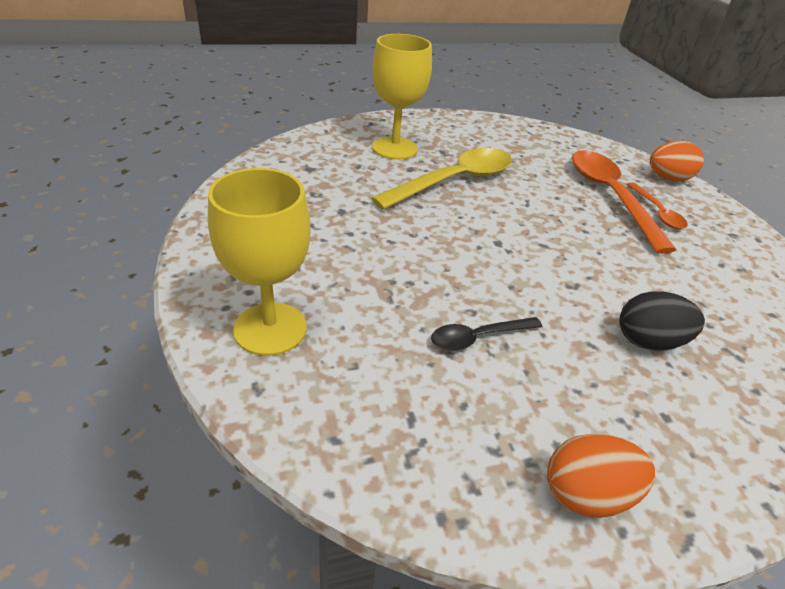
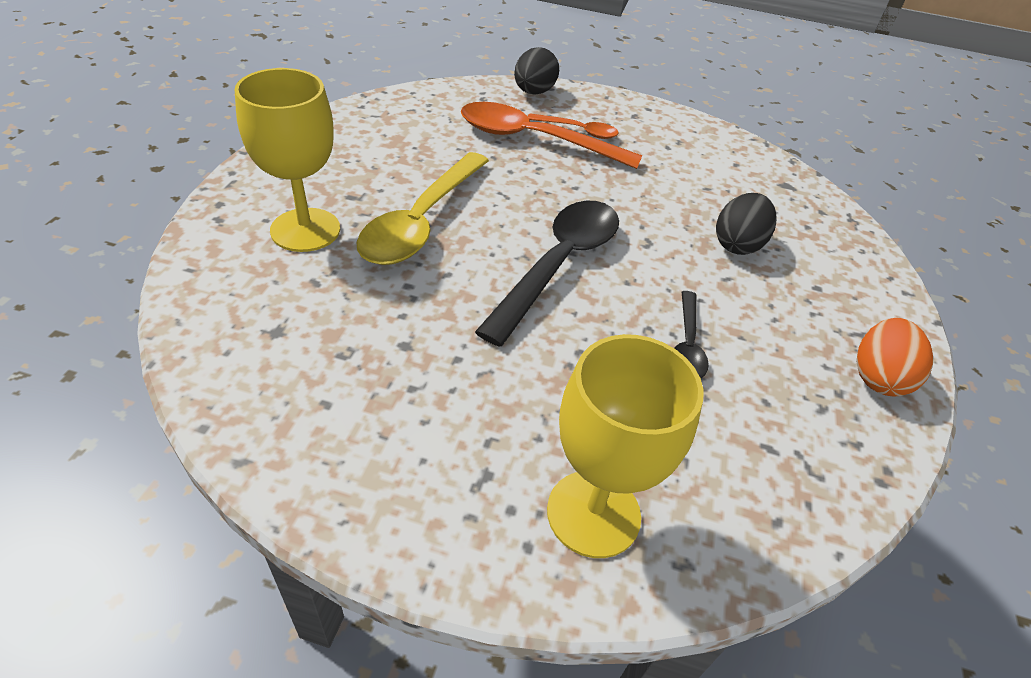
camera: 60 degrees left, 5 degrees up
(454, 181) = (422, 221): yellow spoon -> yellow spoon turned 150 degrees counterclockwise
(486, 247) = (558, 264): none -> black spoon
(667, 178) = (533, 92): orange egg -> black egg

